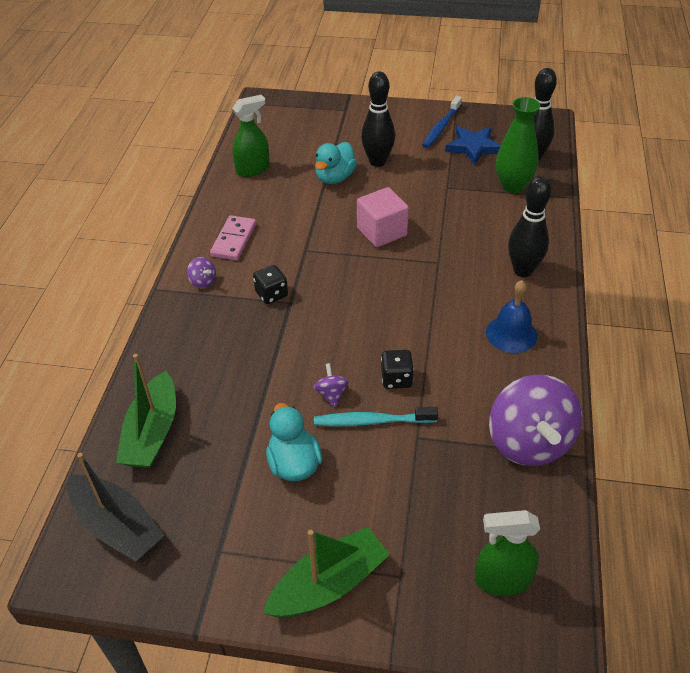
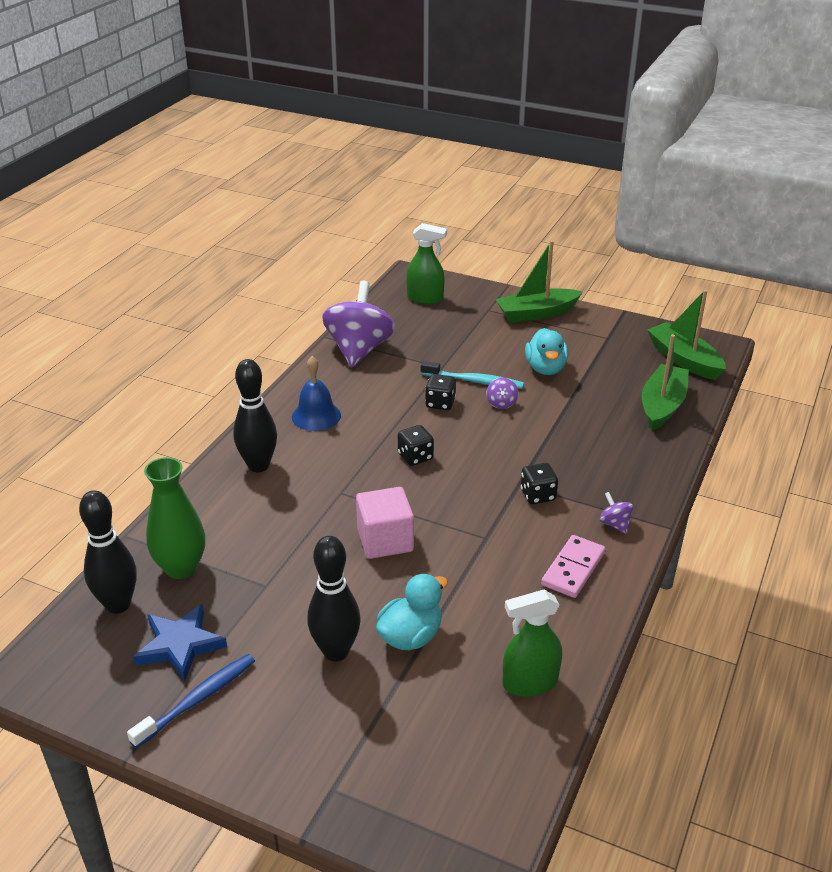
camera: 165 degrees left, 10 degrees down
(117, 526) = (684, 360): black boat -> green boat
(392, 309) = (415, 457): none -> black dice

